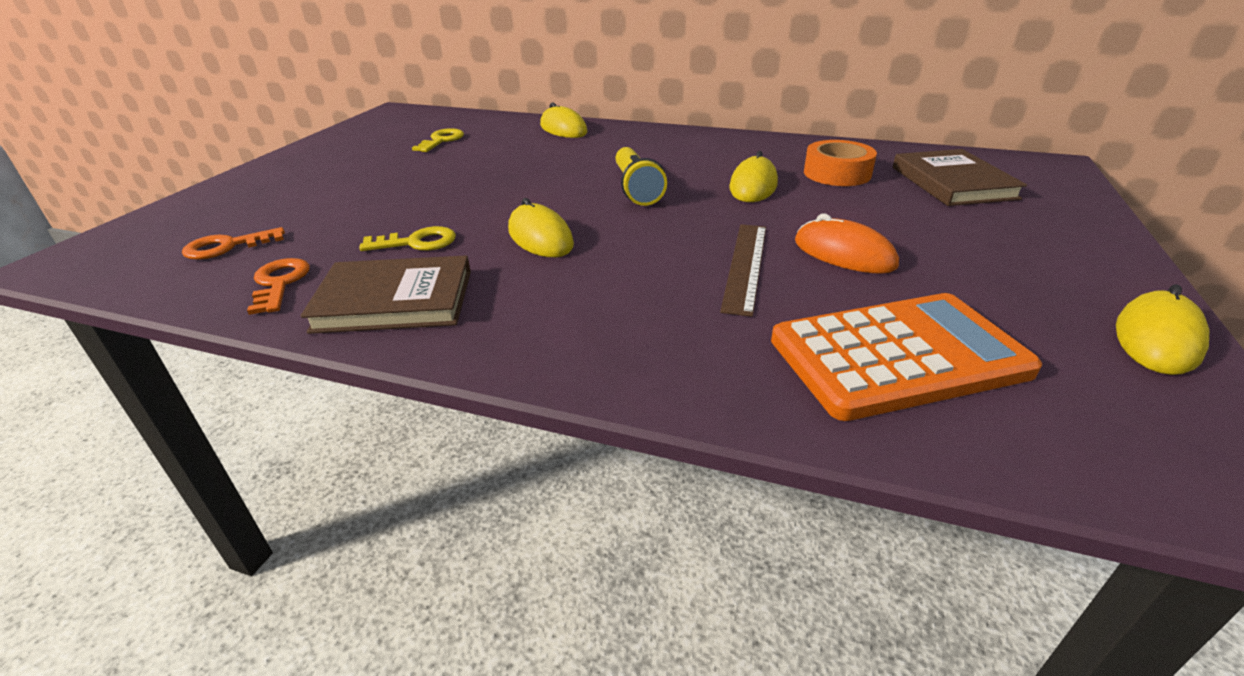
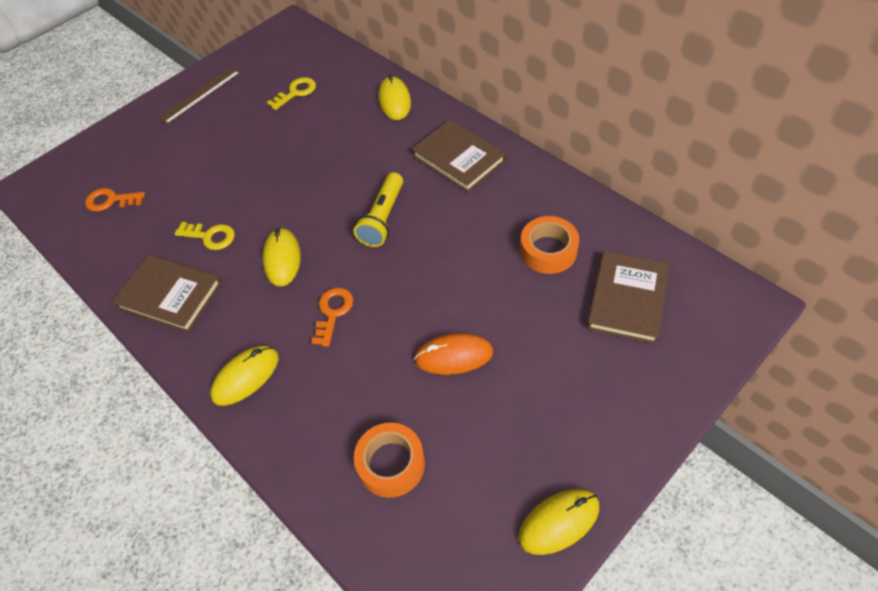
camera: 30 degrees right, 20 degrees up
(279, 283) = (122, 253): orange key -> orange key (333, 312)
(673, 145) = (458, 158): none -> brown book
(745, 266) = (381, 342): brown ruler -> brown ruler (200, 95)
(753, 186) = (468, 245): yellow mouse -> yellow mouse (246, 376)
(844, 254) = (454, 356): orange mouse -> orange mouse turned 75 degrees counterclockwise
(898, 356) = (391, 464): orange calculator -> orange tape

